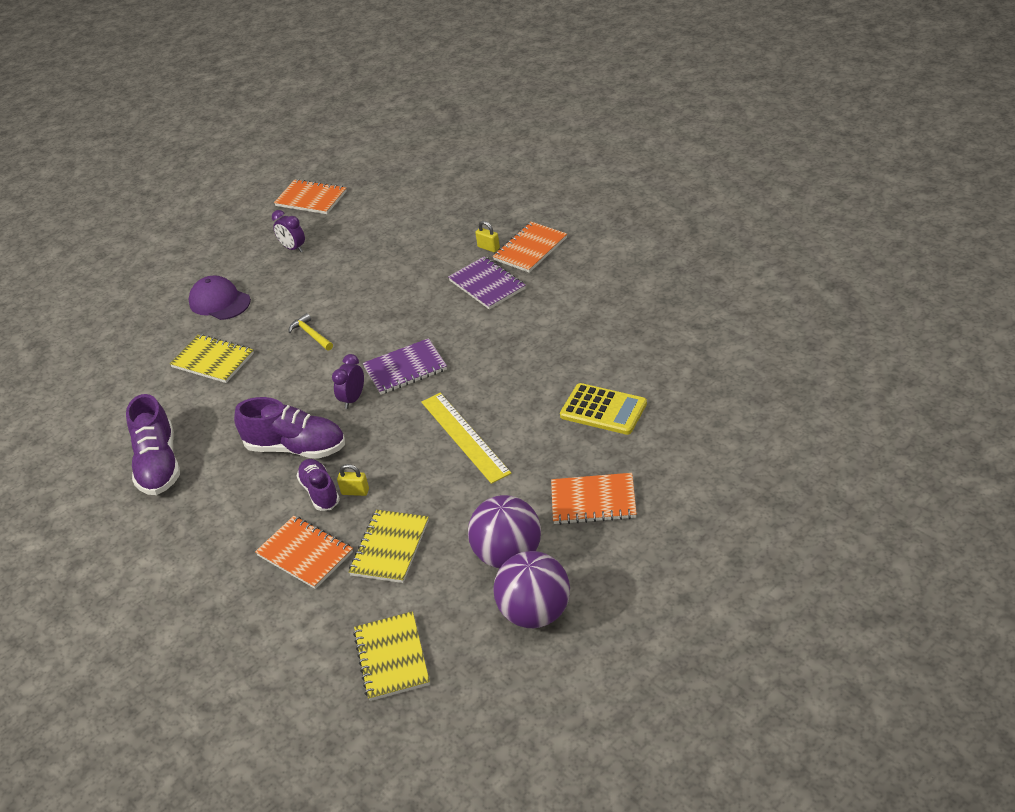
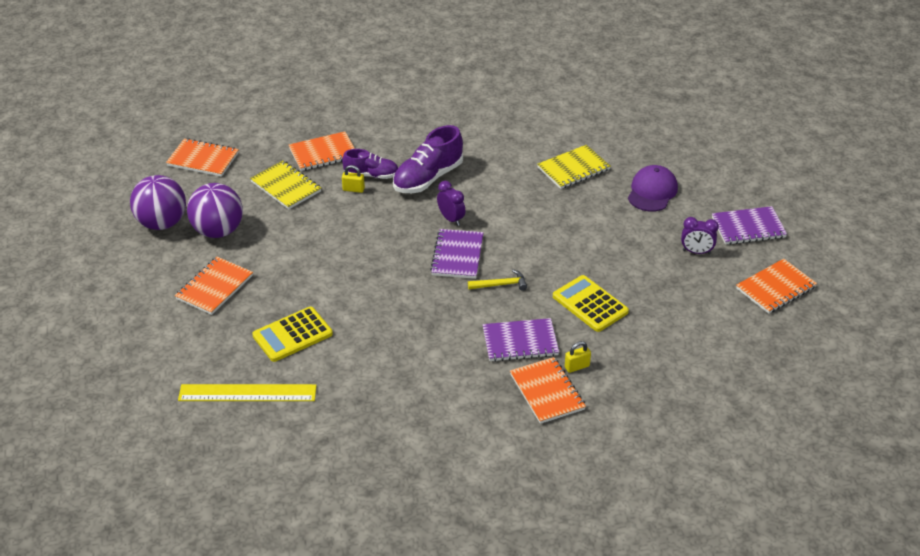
camera: 115 degrees right, 0 degrees up
(158, 464) = (479, 119): purple shoe -> none
(219, 302) = (652, 191): purple cap -> purple cap turned 45 degrees counterclockwise
(238, 236) = (748, 227): none -> purple notebook
(293, 248) = (696, 252): purple clock -> purple clock turned 150 degrees counterclockwise
(311, 334) = (555, 224): yellow hammer -> yellow hammer (501, 285)
(355, 491) = (353, 189): yellow padlock -> yellow padlock turned 60 degrees clockwise
(392, 658) = (203, 159): yellow notebook -> orange notebook
(408, 271) = (590, 304): none -> yellow calculator
(464, 437) = (347, 255): yellow ruler -> yellow ruler (247, 393)

